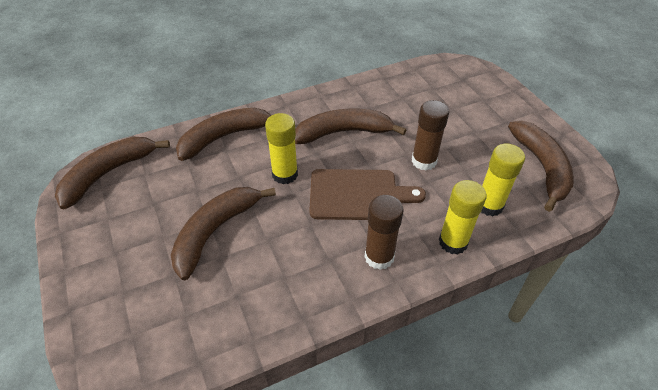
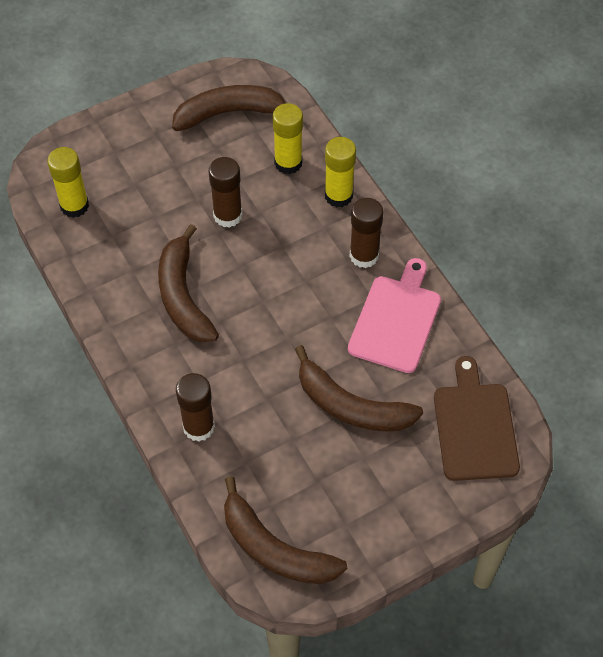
camera: 95 degrees left, 10 degrees up
(225, 137) = (199, 427): brown banana -> brown glue stick
(285, 174) = (260, 350): yellow glue stick -> yellow glue stick (74, 206)
(300, 277) = (396, 320): none -> pink cutting board
(358, 195) = (284, 276): brown cutting board -> brown cutting board (475, 426)

